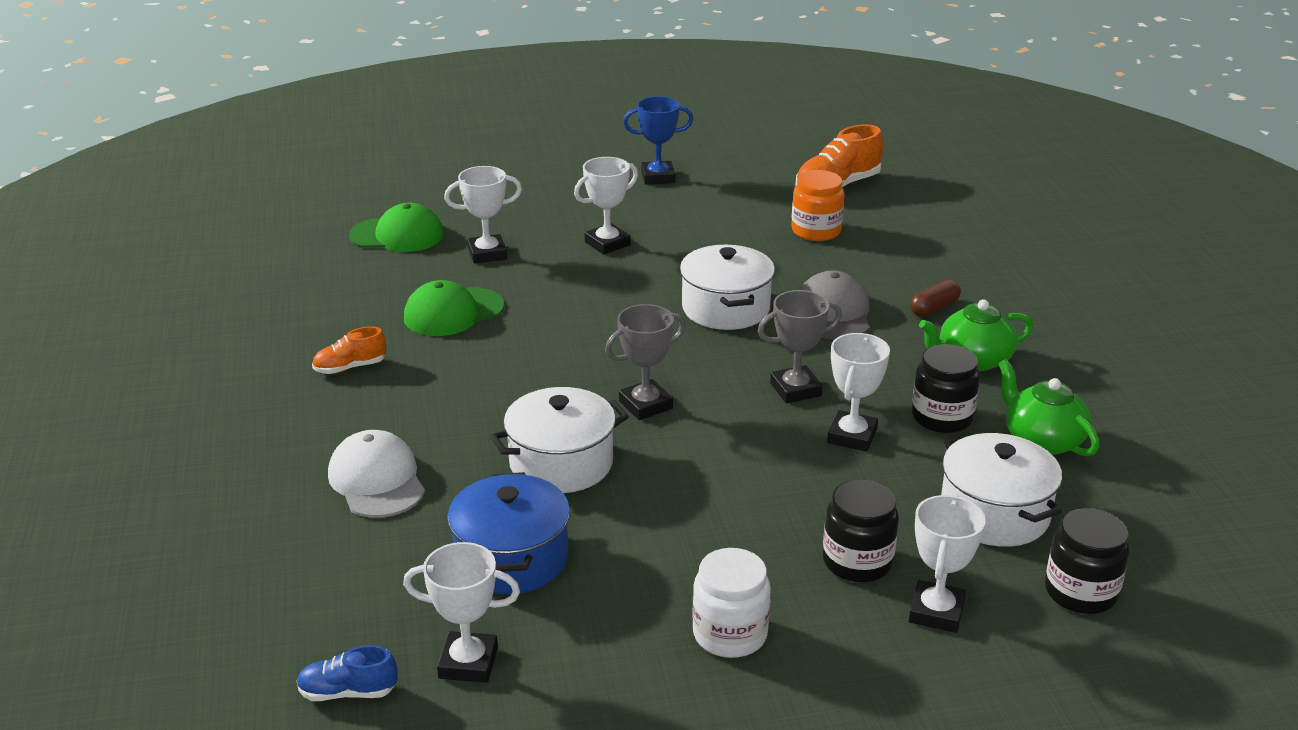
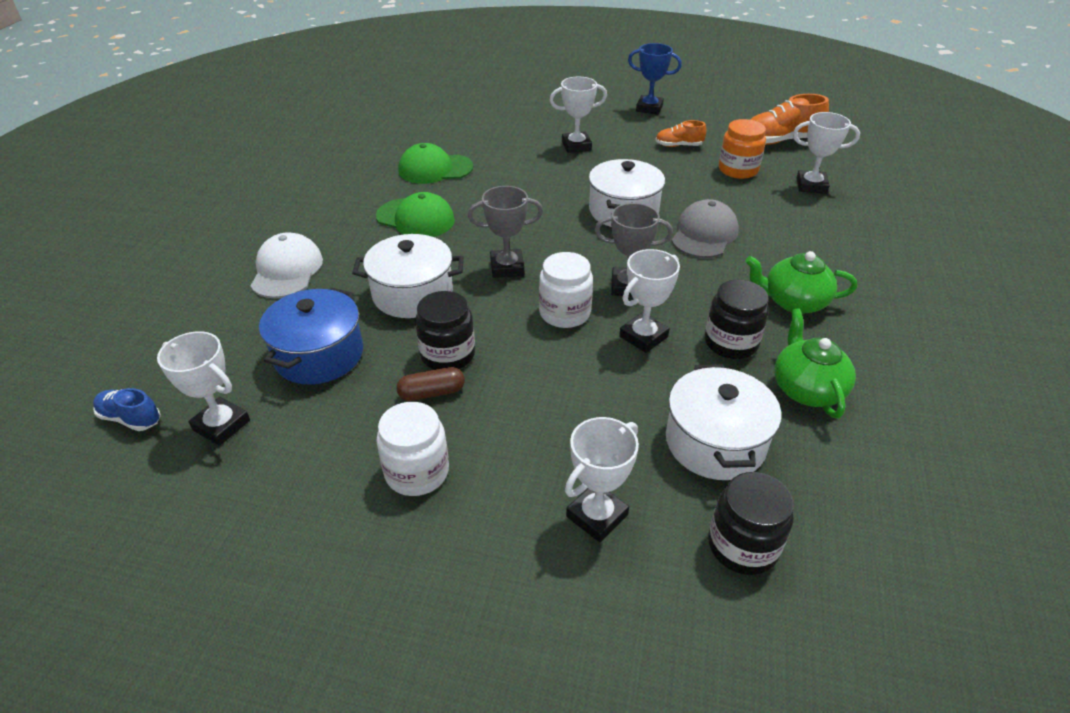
camera: 25 degrees right, 10 degrees up
(350, 367) = (340, 189): orange shoe -> orange shoe (678, 146)
(397, 235) = (445, 111): green cap -> green cap (415, 218)
(487, 254) = (490, 135): white trophy -> white trophy (811, 186)
(751, 436) = (564, 313): none -> white jar
(857, 561) = (565, 445): black jar -> black jar (447, 355)
(934, 308) = (790, 251): brown capsule -> brown capsule (432, 393)

